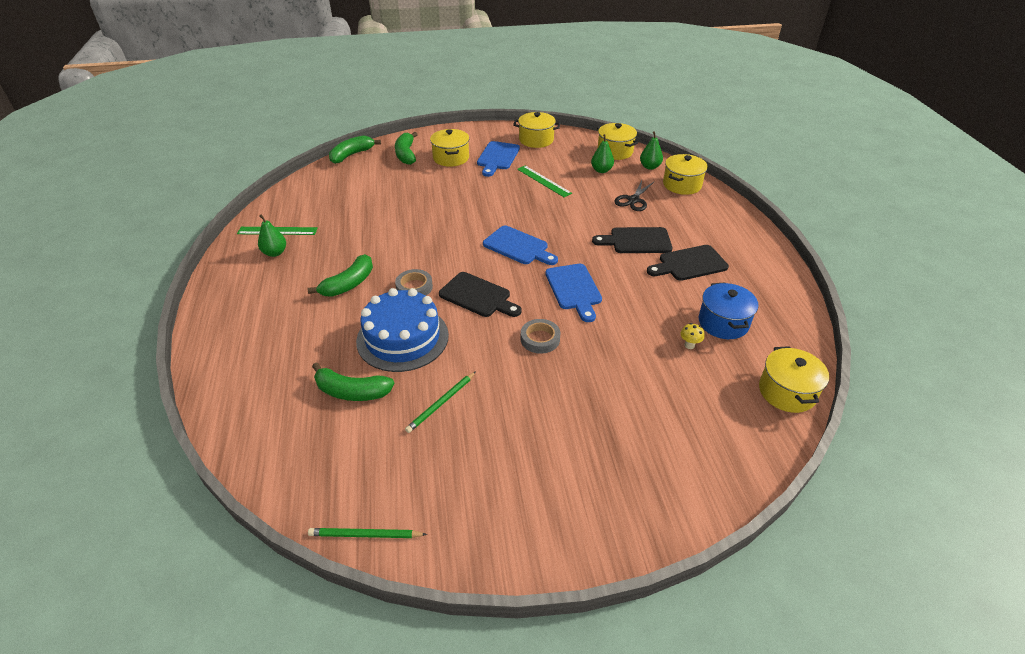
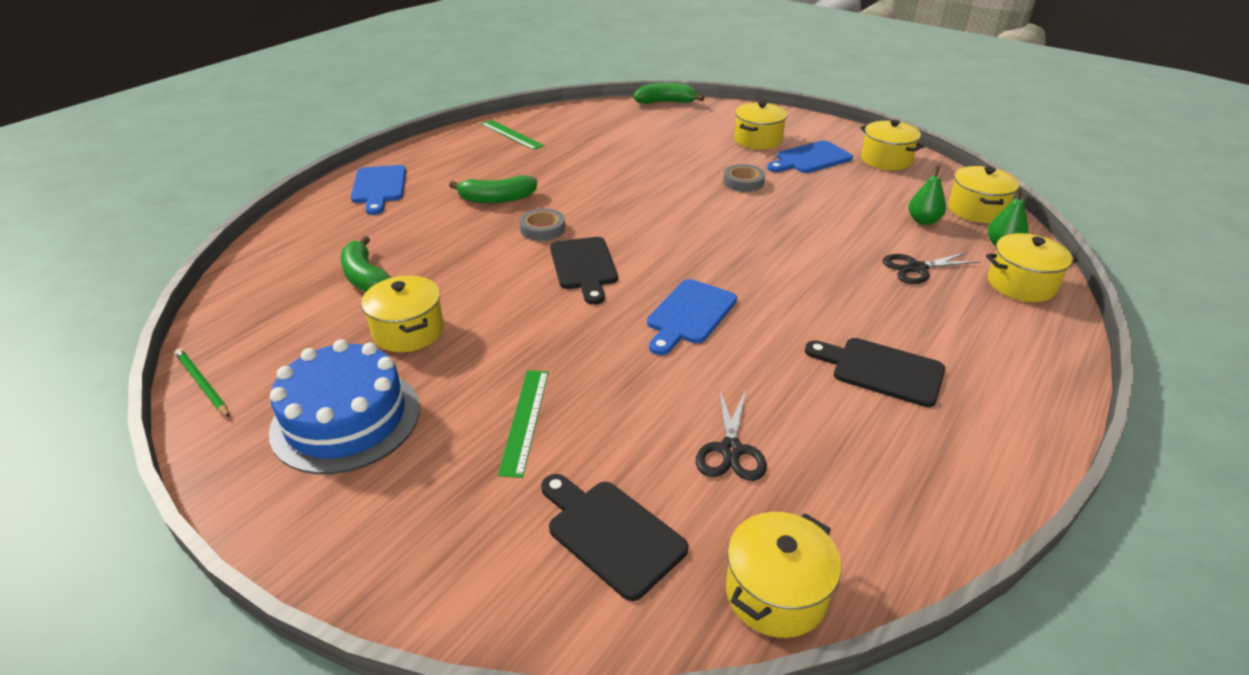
camera: 45 degrees right, 5 degrees down
(275, 253) = (483, 149): green pear -> none
(402, 338) = (466, 262): blue cake -> blue cake (346, 419)
(406, 154) = (717, 120): green banana -> none
(441, 403) = (408, 331): green pencil -> yellow pot
(518, 247) = (696, 246): blue cutting board -> blue cutting board (379, 187)
(540, 339) = (578, 337): grey tape -> grey tape (743, 182)
(543, 181) = (828, 201): green ruler -> green ruler (525, 420)
(636, 241) = (848, 310): black cutting board -> black cutting board (611, 533)
(689, 345) = (731, 450): yellow mushroom -> black scissors
(723, 323) = (819, 458): blue pot -> none

